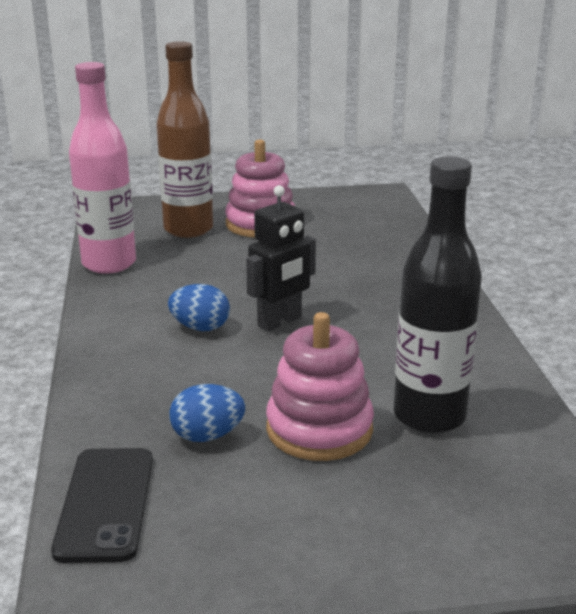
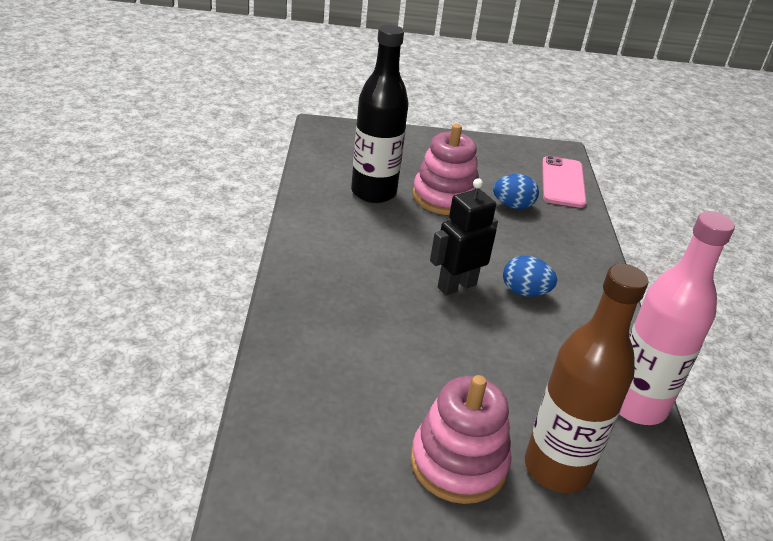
camera: 175 degrees left, 10 degrees up
(105, 504) = (563, 182): black phone -> pink phone

